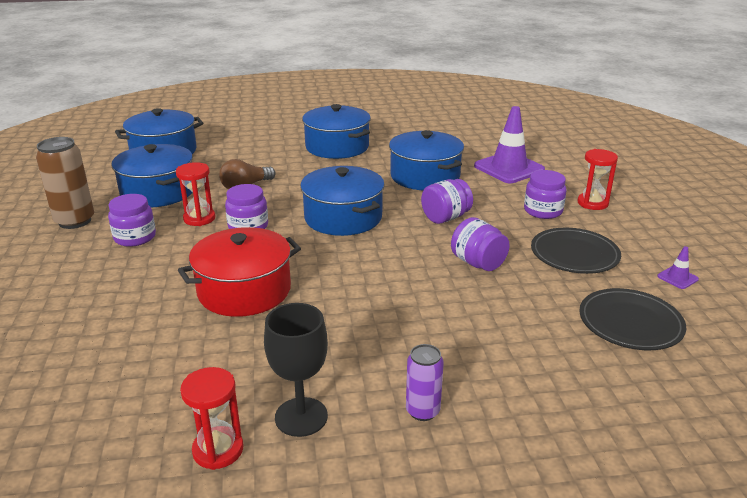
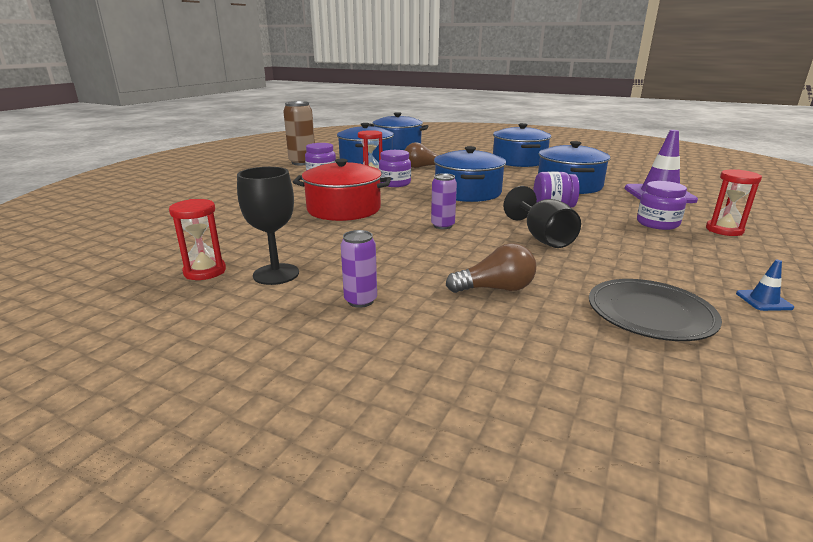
camera: 35 degrees right, 5 degrees down
(377, 279) = (442, 226): none -> purple can
(478, 263) = (542, 237): purple jar -> black goblet
(509, 344) = (495, 289): none -> brown light bulb
(574, 254) = (652, 255): black plate -> none
(677, 278) = (763, 300): purple traffic cone -> blue traffic cone

